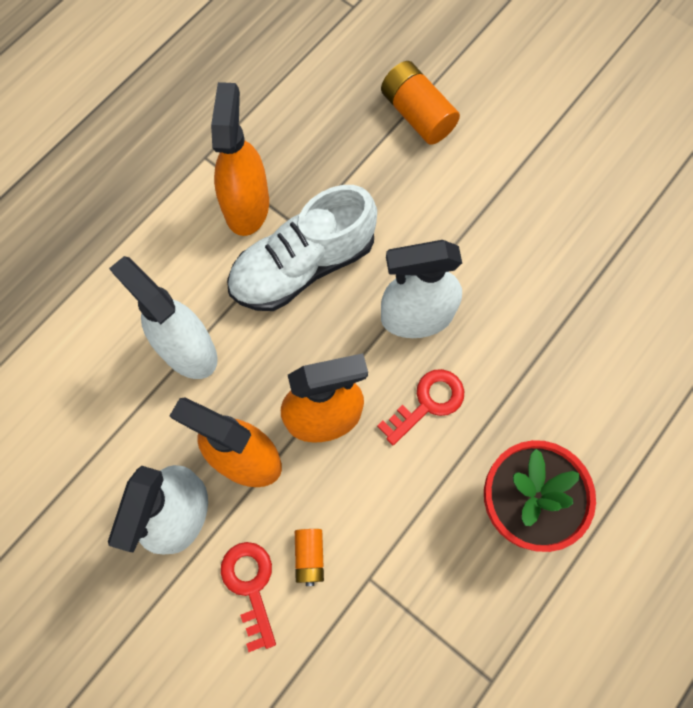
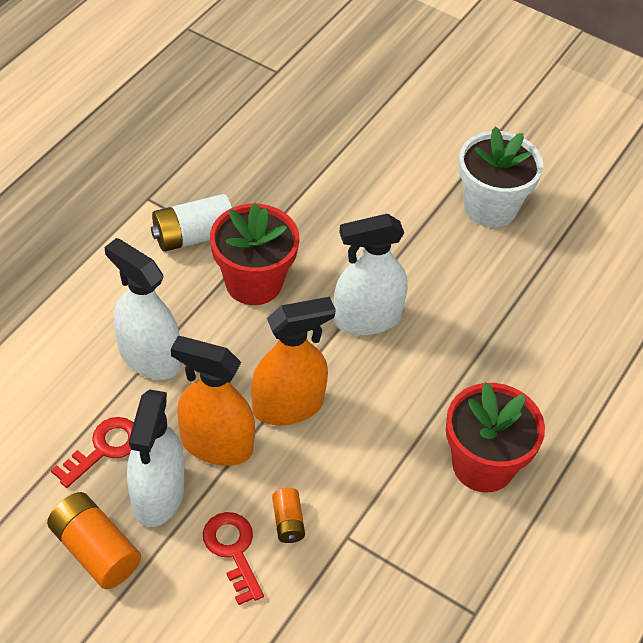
camera: 10 degrees left, 20 degrees down
(246, 206) = (193, 236): orange spray bottle -> white battery
(303, 266) = (253, 282): white shoe -> red flower pot
(417, 115) = (347, 156): orange battery -> orange battery (95, 550)
(428, 403) = (386, 388): red key -> red key (104, 448)
(562, 186) = (490, 207): none -> white flower pot

